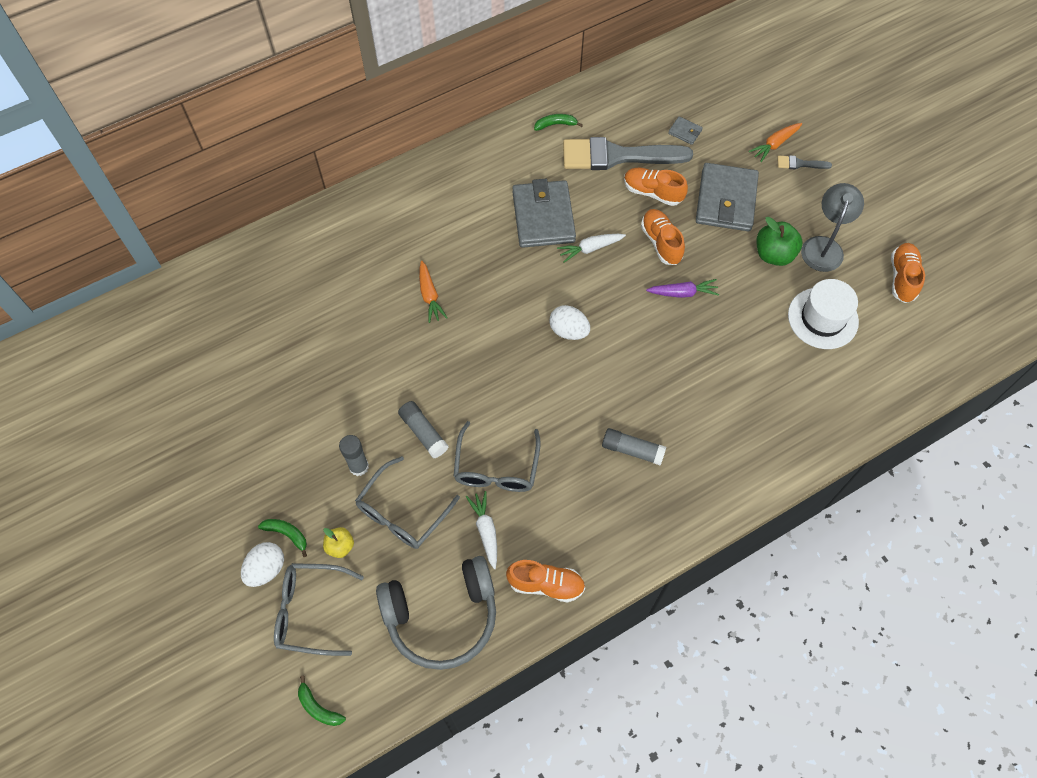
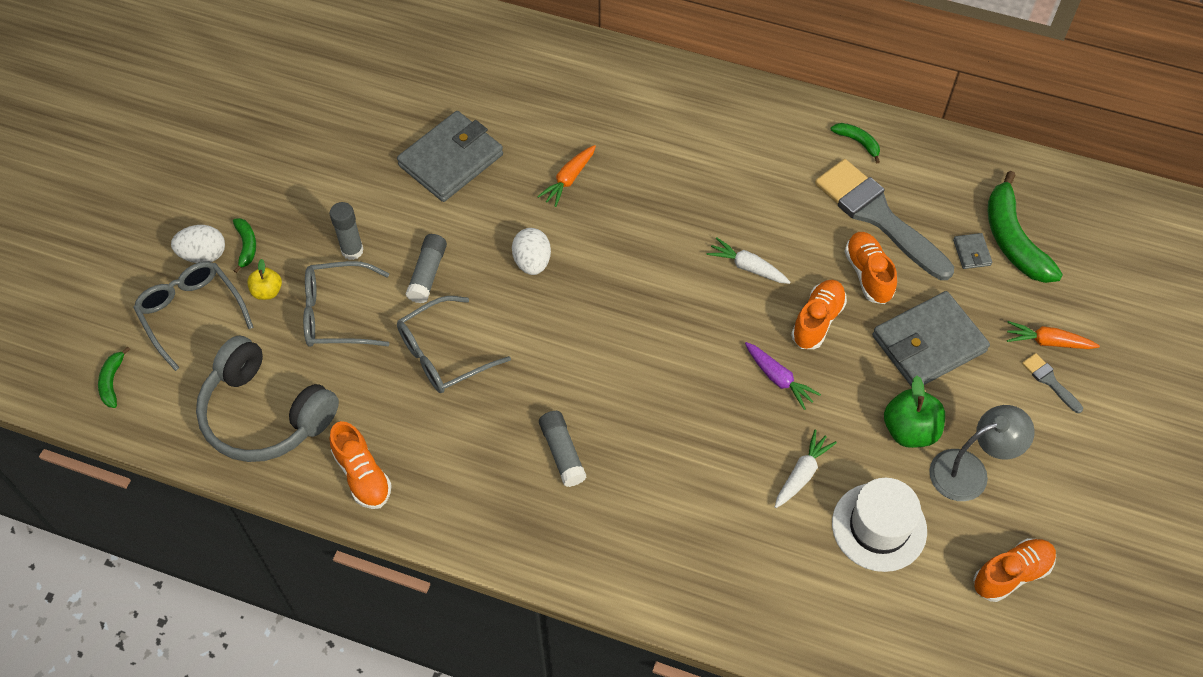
camera: 50 degrees right, 5 degrees down
(485, 530) = (374, 390): white carrot -> white carrot (802, 473)
(543, 217) = (743, 205): grey wallet -> grey wallet (451, 160)
(568, 331) = (639, 312): white egg -> white egg (532, 262)
(694, 106) = (1013, 239): none -> green banana

